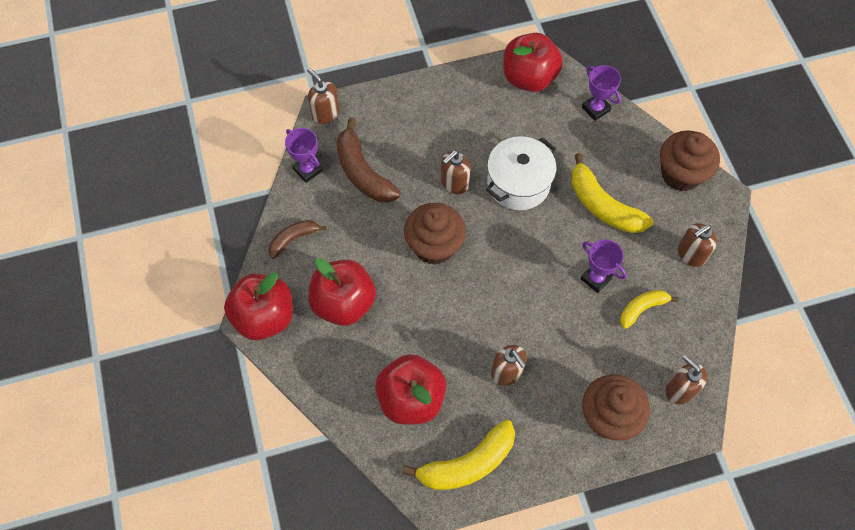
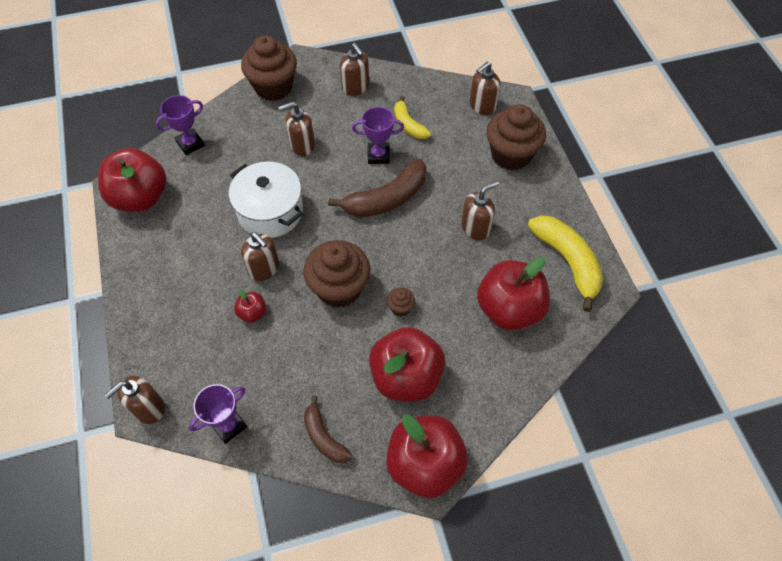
camera: 90 degrees left, 5 degrees down
(363, 172) = (239, 362): brown banana -> brown banana (386, 199)
(409, 178) = (252, 313): none -> red apple
(413, 299) = (400, 307): none -> brown cupcake
(596, 278) = (378, 155): purple trophy -> purple trophy turned 45 degrees clockwise
(603, 206) = (302, 145): yellow banana -> brown soap dispenser

